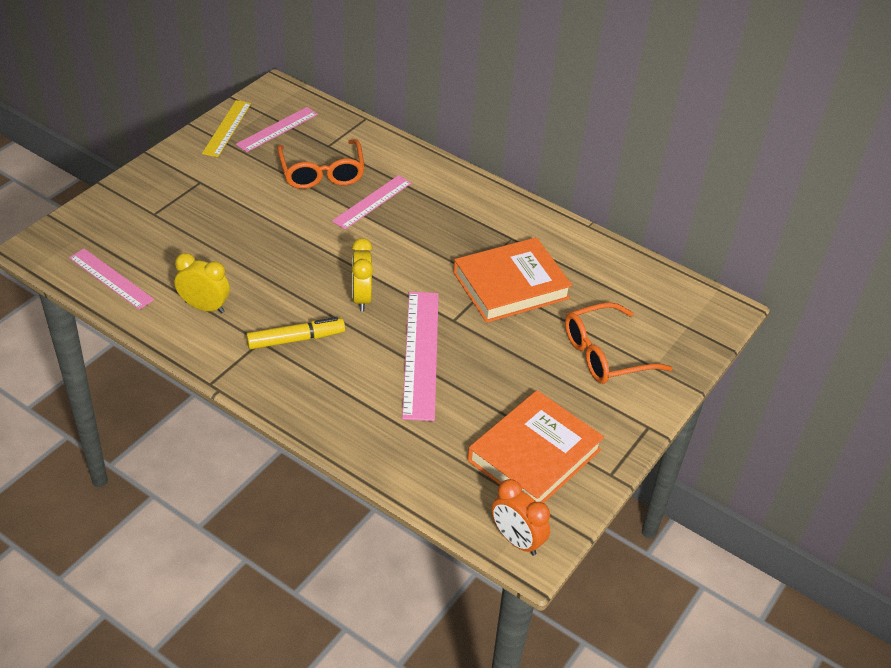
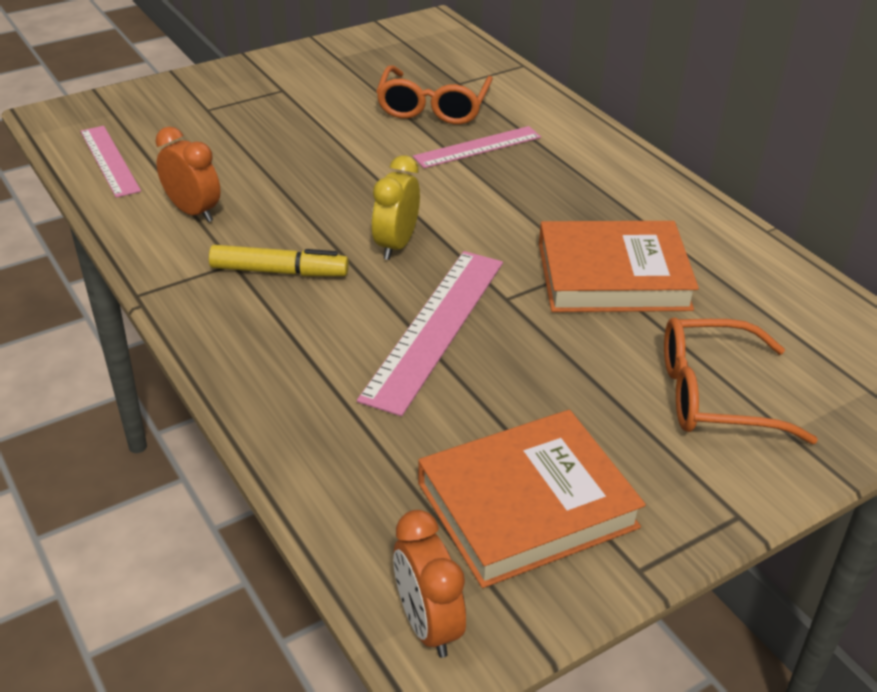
camera: 25 degrees right, 5 degrees down
(204, 307) = (193, 212): yellow clock -> orange clock
(227, 128) = (350, 47): yellow ruler -> none
(277, 129) = (408, 58): pink ruler -> none

